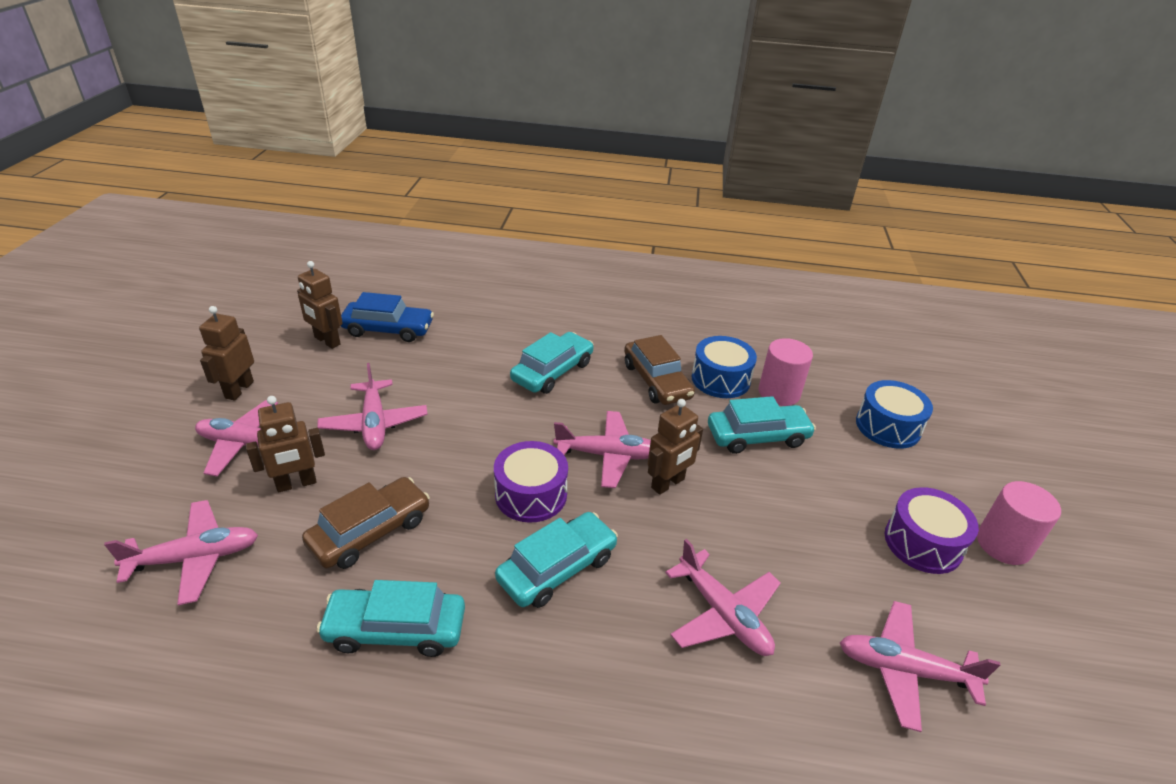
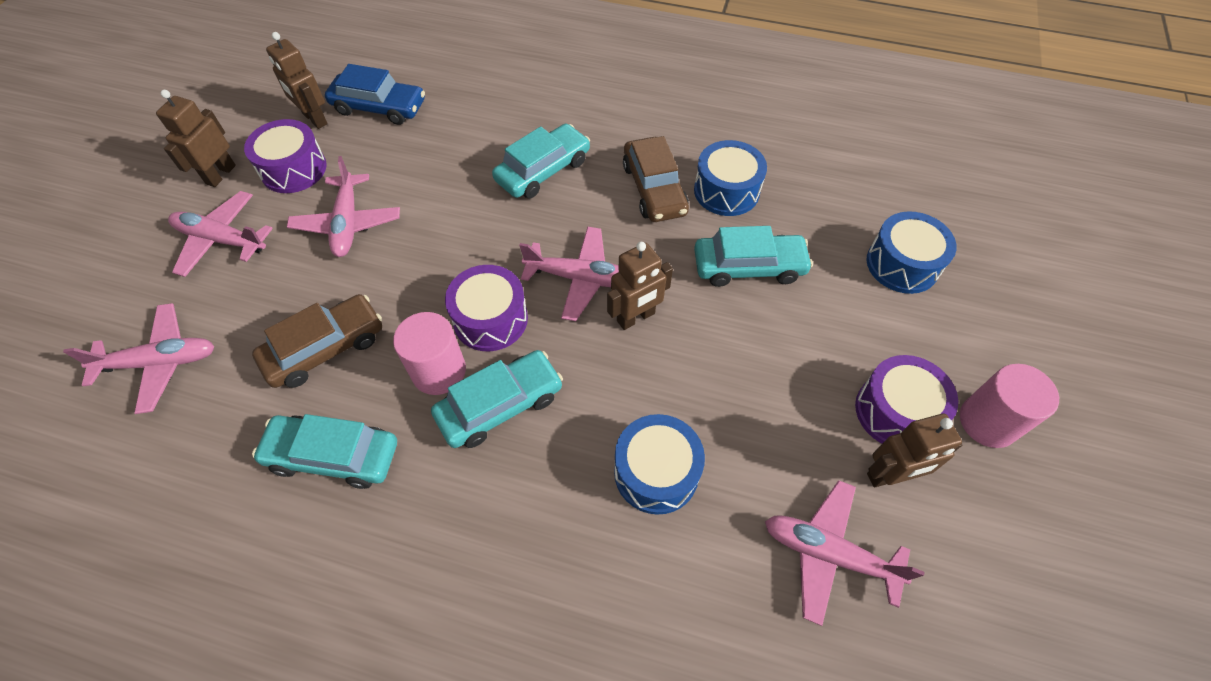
camera: 10 degrees right, 20 degrees up
(296, 484) = (262, 288): brown robot -> brown robot (889, 475)
(313, 382) = (293, 169): none -> purple drum
(723, 614) = (656, 472): pink plane -> blue drum
(779, 393) = (788, 213): pink cylinder -> pink cylinder (439, 371)

